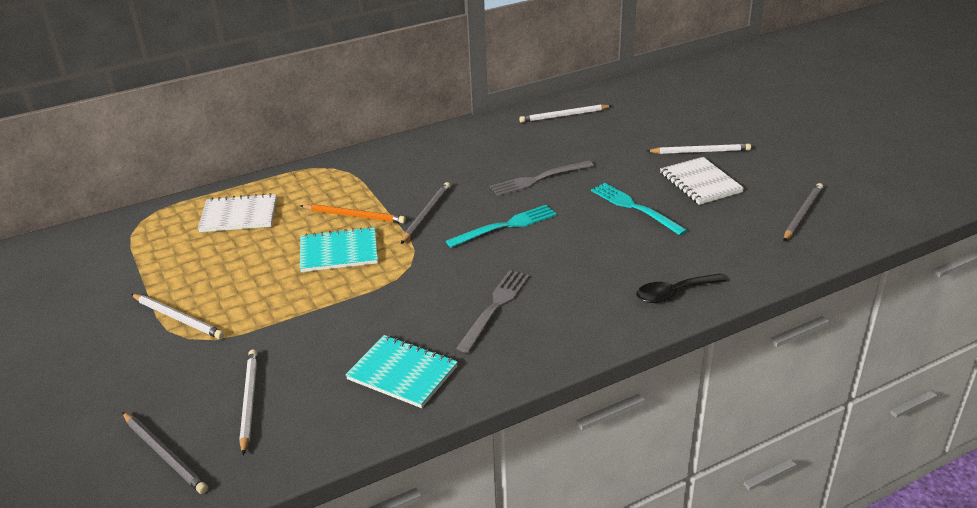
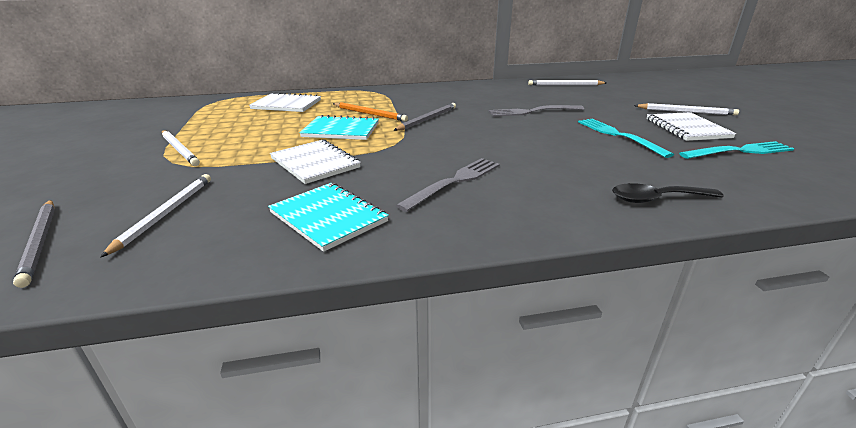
camera: 15 degrees right, 5 degrees down
(344, 309) = (315, 163): none -> white notebook
(506, 226) = (492, 133): turquoise fork -> turquoise fork (739, 151)
(802, 214) = (807, 159): grey pencil -> none

